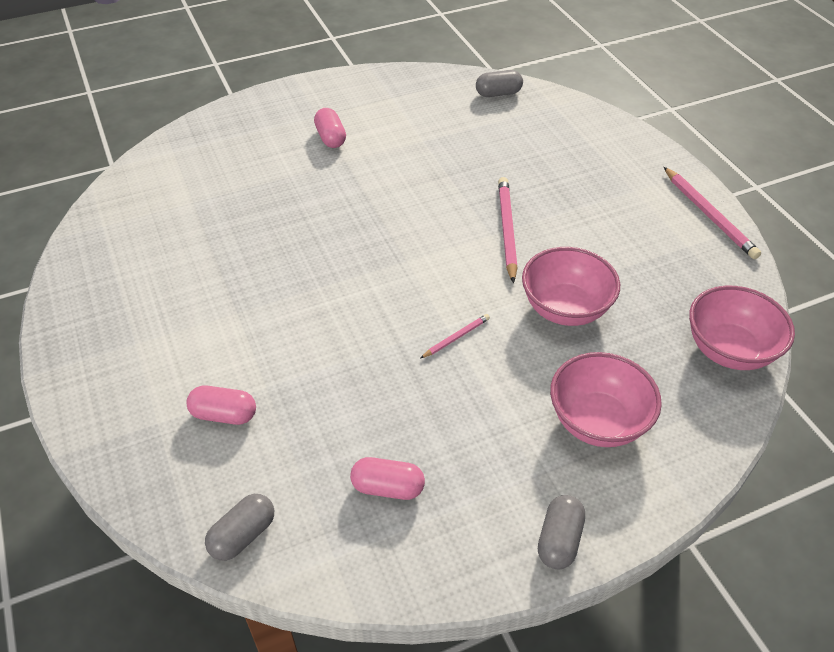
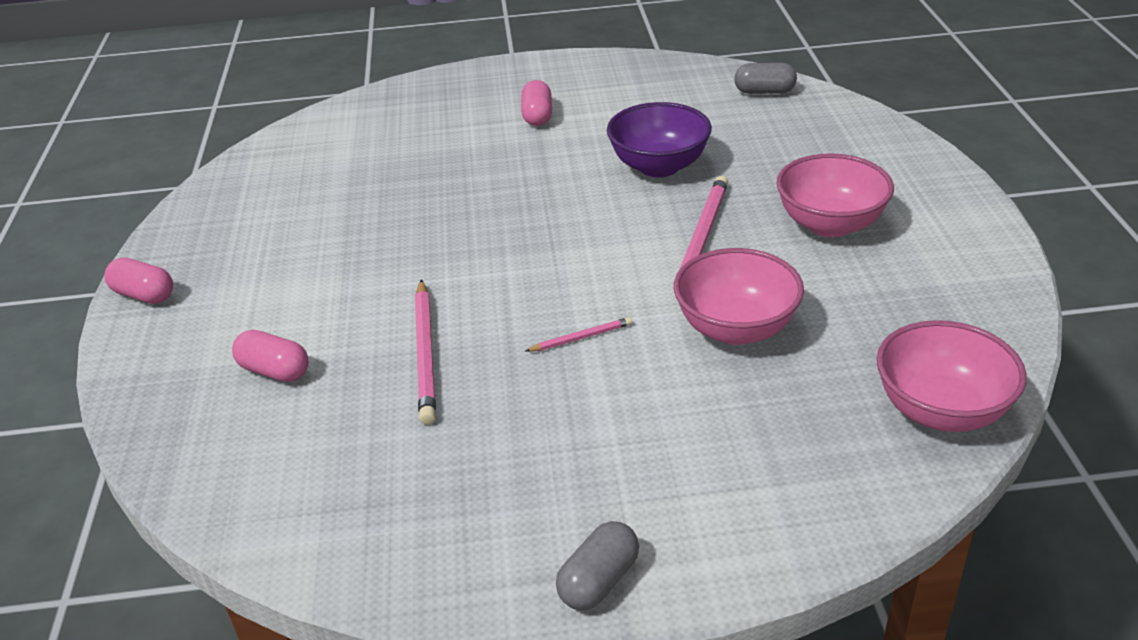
camera: 20 degrees right, 10 degrees down
(243, 535) = (230, 495): grey capsule -> none
(387, 487) = (417, 480): pink capsule -> pink capsule (144, 295)
(448, 173) = (659, 166): none -> purple bowl
(597, 421) = (716, 459): pink bowl -> pink bowl (830, 224)
(709, 215) = (986, 253): pink pencil -> pink pencil (425, 353)

